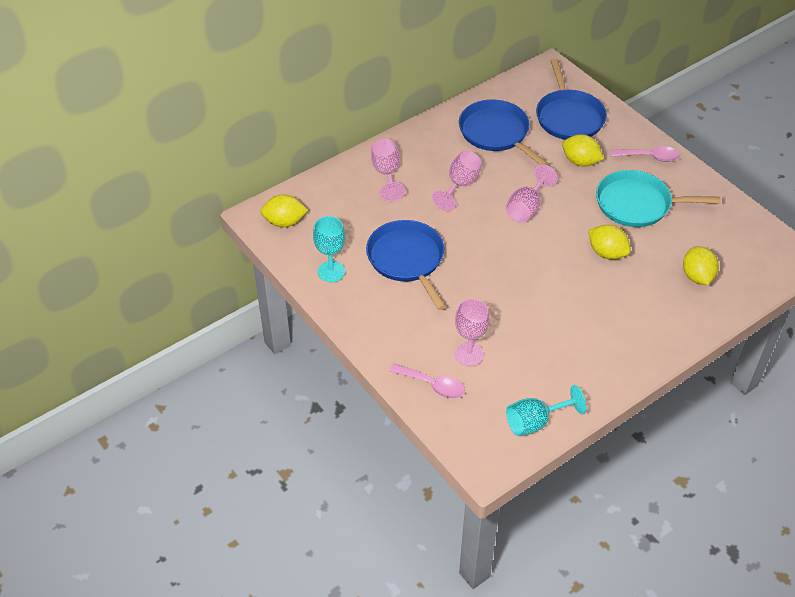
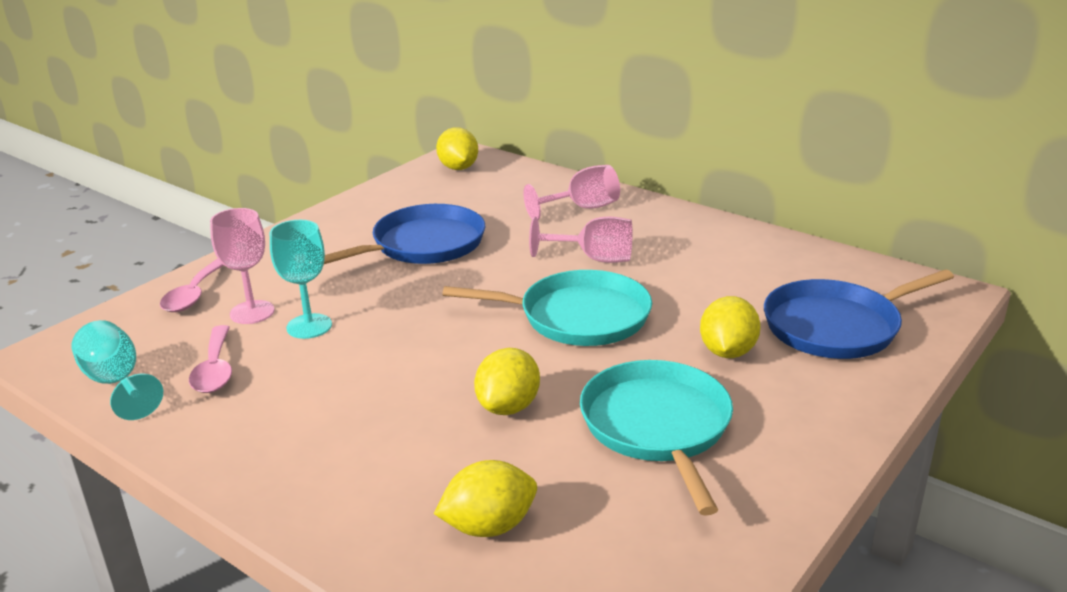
camera: 75 degrees right, 20 degrees down
(331, 271) = (384, 204): turquoise goblet -> turquoise goblet (309, 326)
(496, 133) = (733, 269): blue pan -> none
(526, 208) = (577, 317): pink goblet -> turquoise pan
(650, 157) = (805, 427): pink spoon -> pink spoon (215, 370)

